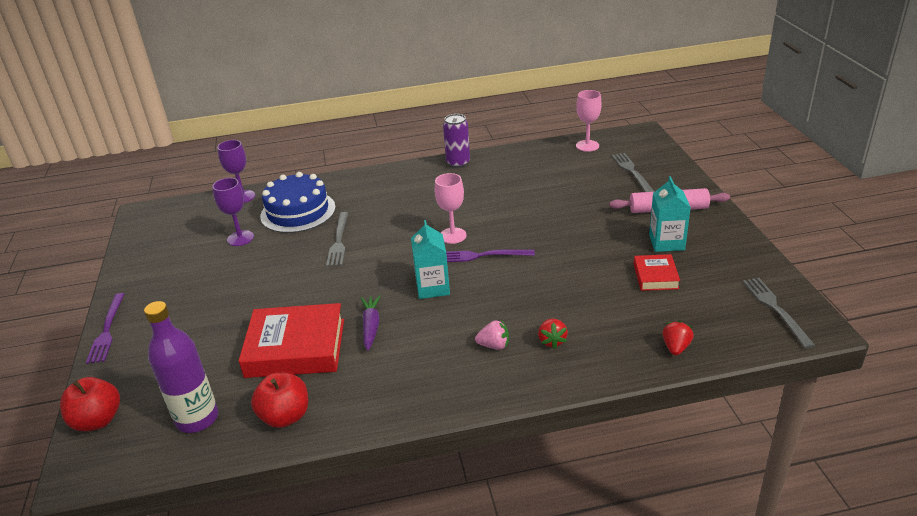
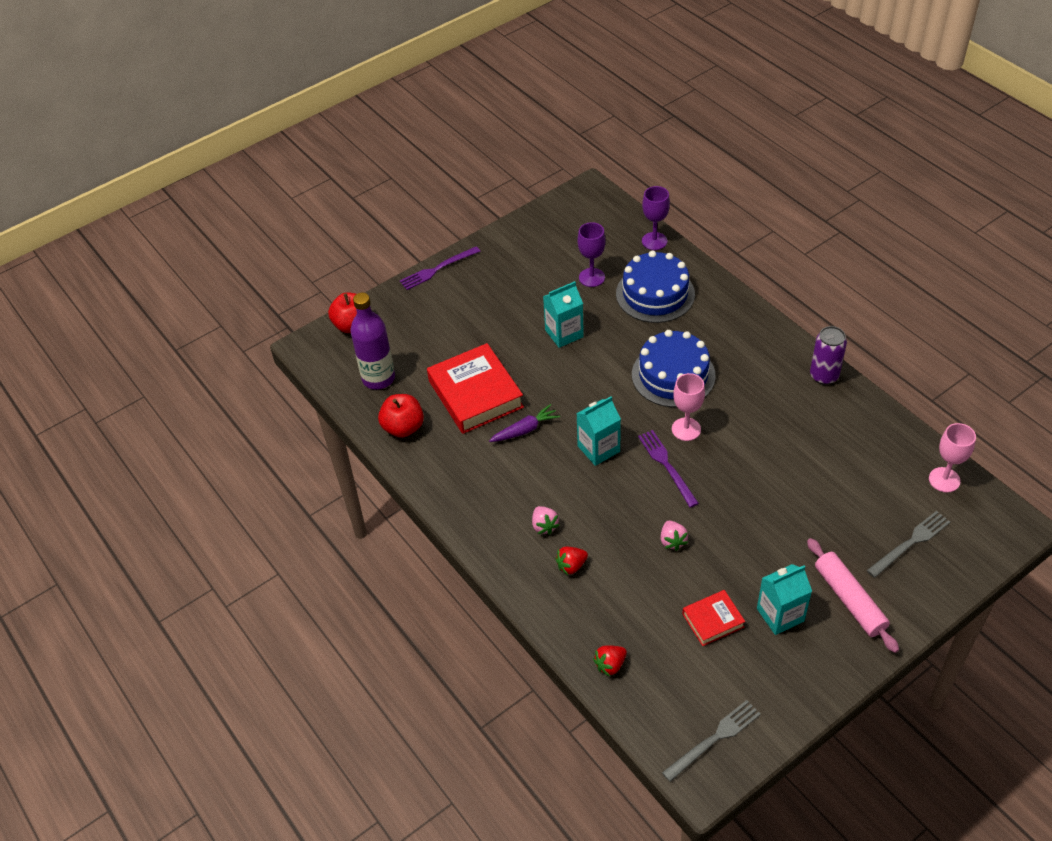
camera: 65 degrees right, 15 degrees up
(284, 271) = (564, 333): none -> turquoise carton
(339, 241) = (627, 348): grey fork -> none
(391, 226) = (673, 375): none -> blue cake
(562, 274) = (672, 541): none -> pink strawberry
(676, 347) = (610, 665): red strawberry -> red strawberry turned 150 degrees clockwise

